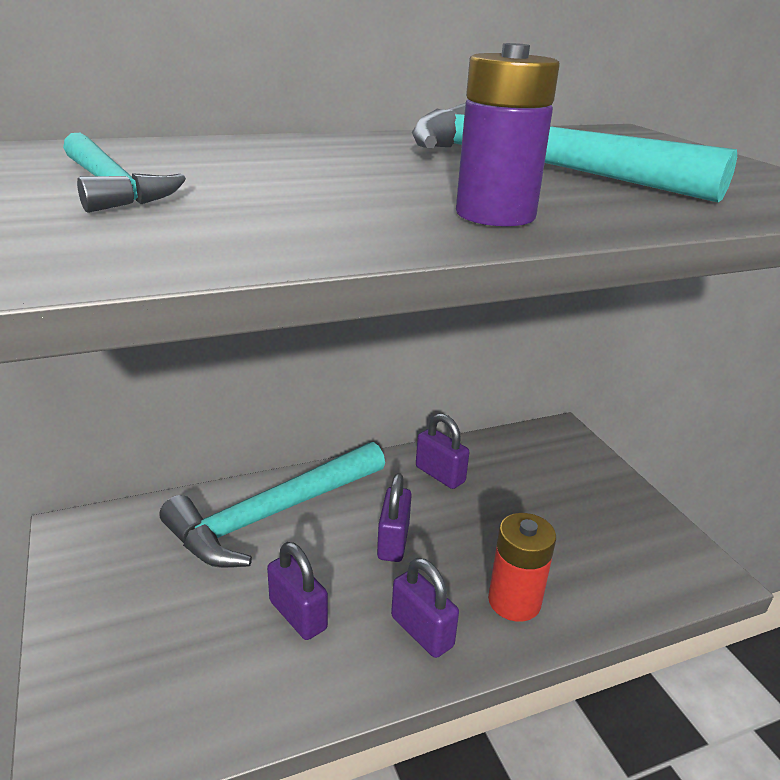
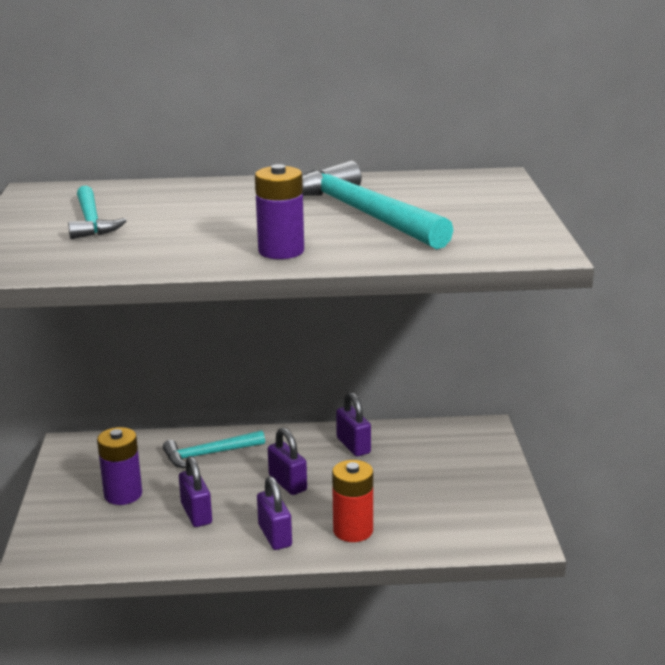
camera: 20 degrees right, 5 degrees down
(179, 601) = (123, 494): none -> purple battery
(272, 514) = (209, 454): turquoise hammer -> turquoise hammer, size x0.56
(393, 541) = (287, 483): purple padlock -> purple padlock turned 60 degrees counterclockwise

